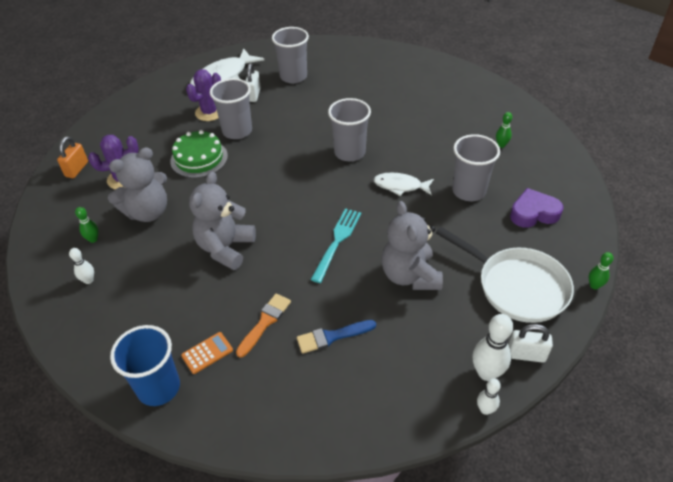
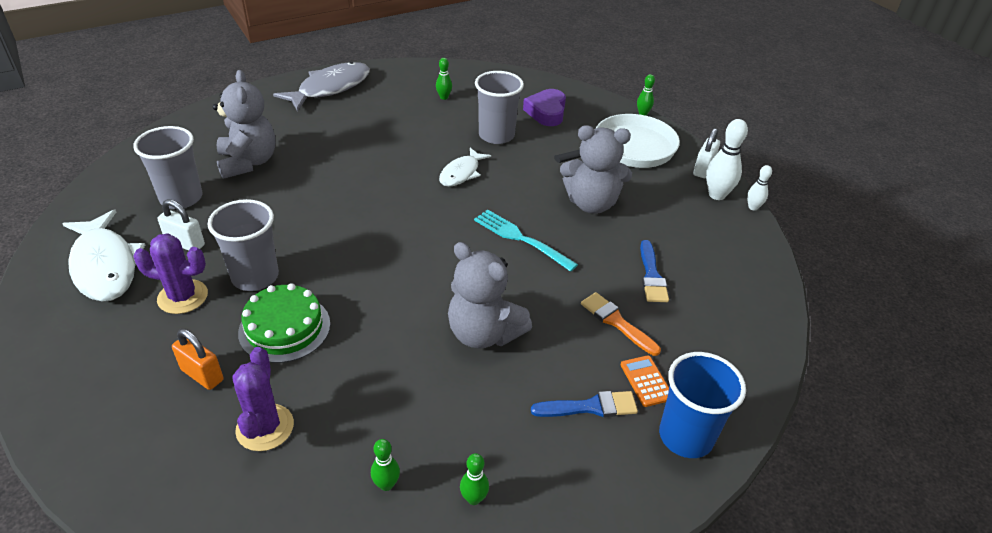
camera: 75 degrees left, 5 degrees down
(77, 169) = (186, 495): orange padlock -> orange padlock (202, 375)
(88, 280) = (474, 498): white bowling pin -> green bowling pin
(148, 212) = (365, 405): grey teddy bear -> grey teddy bear (248, 162)
(173, 323) = (590, 407): none -> blue brush
(209, 112) = (183, 297): purple cactus -> purple cactus turned 45 degrees counterclockwise
(349, 152) = (380, 192): grey cup -> none
(461, 86) = (330, 88): none -> grey fish

